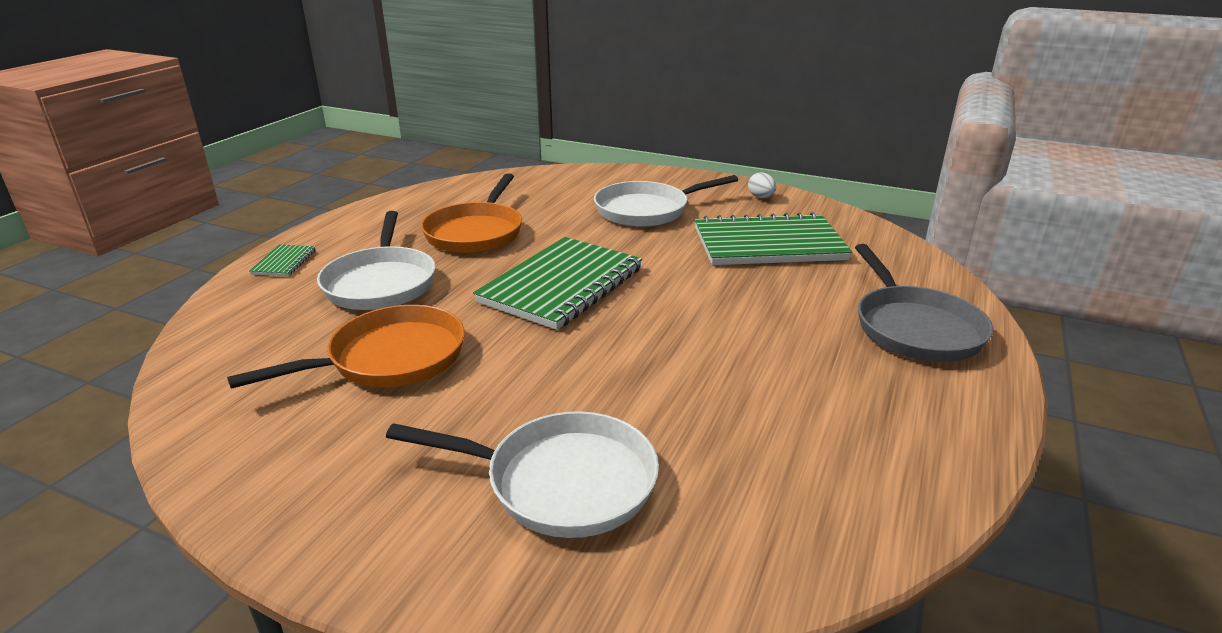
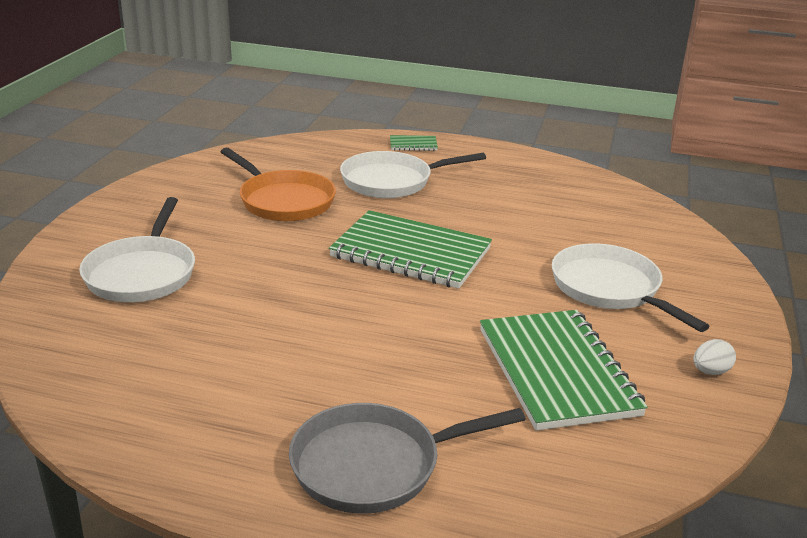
camera: 80 degrees right, 0 degrees up
(476, 232) = (502, 205): orange pan -> none

